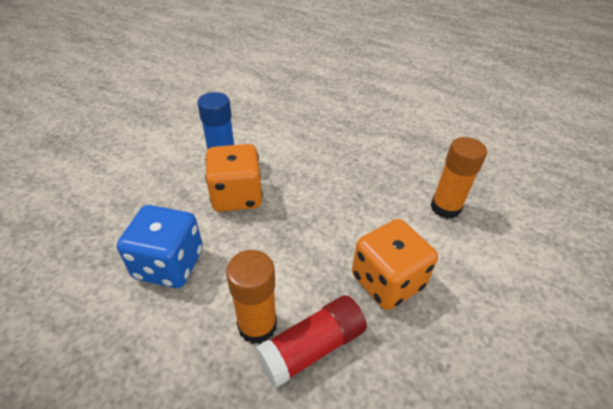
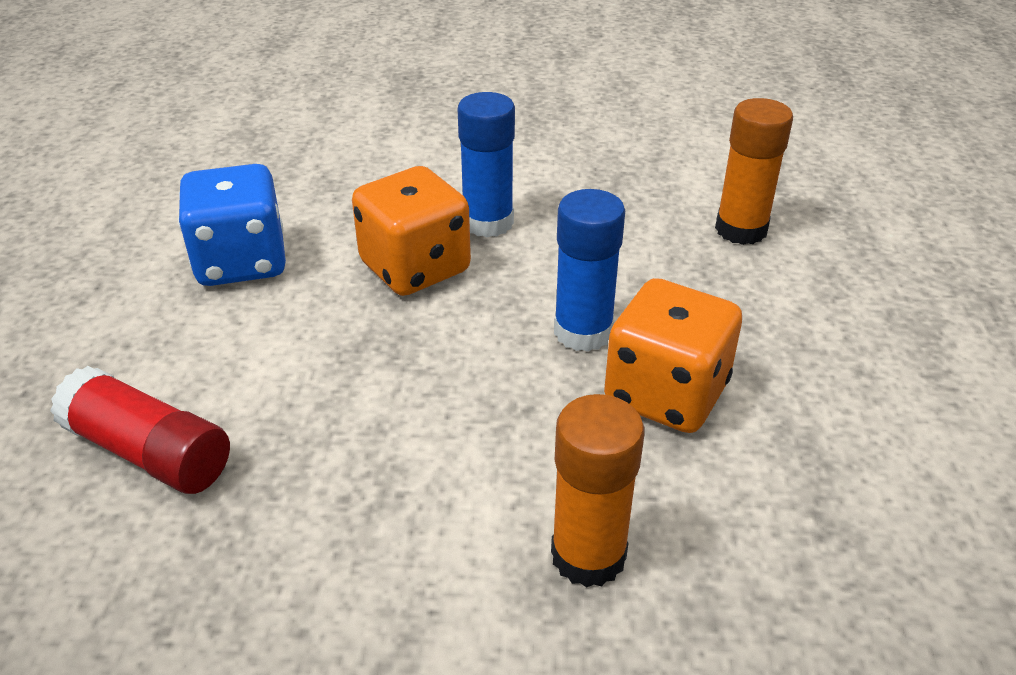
camera: 65 degrees right, 5 degrees down
(257, 325) = (169, 382): orange glue stick -> orange glue stick (741, 229)
(323, 162) = (583, 332): none -> blue glue stick
(387, 281) = (322, 508): orange dice -> orange dice (666, 394)

